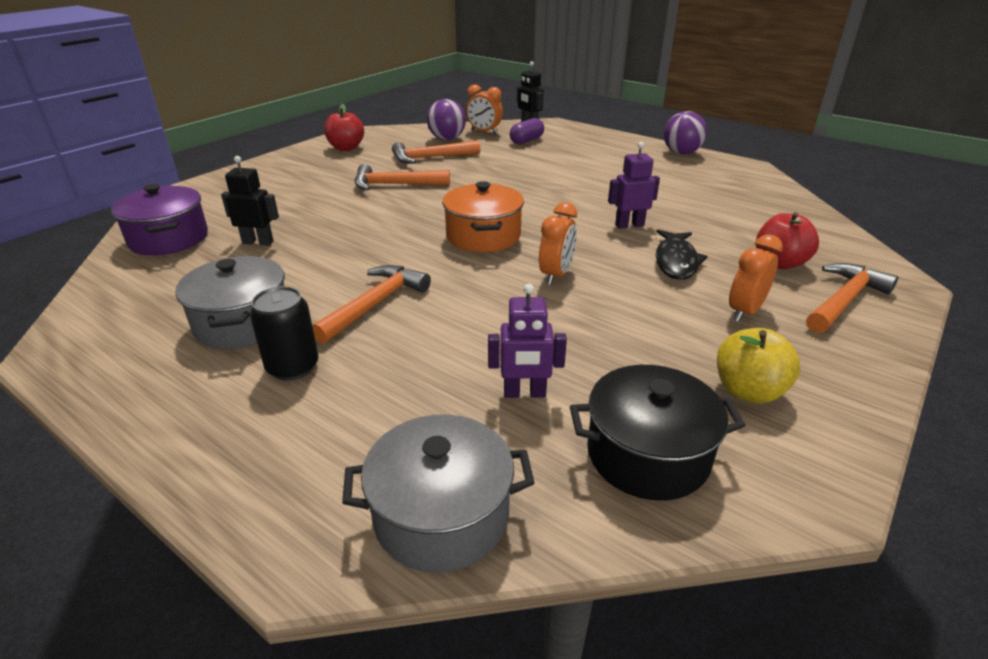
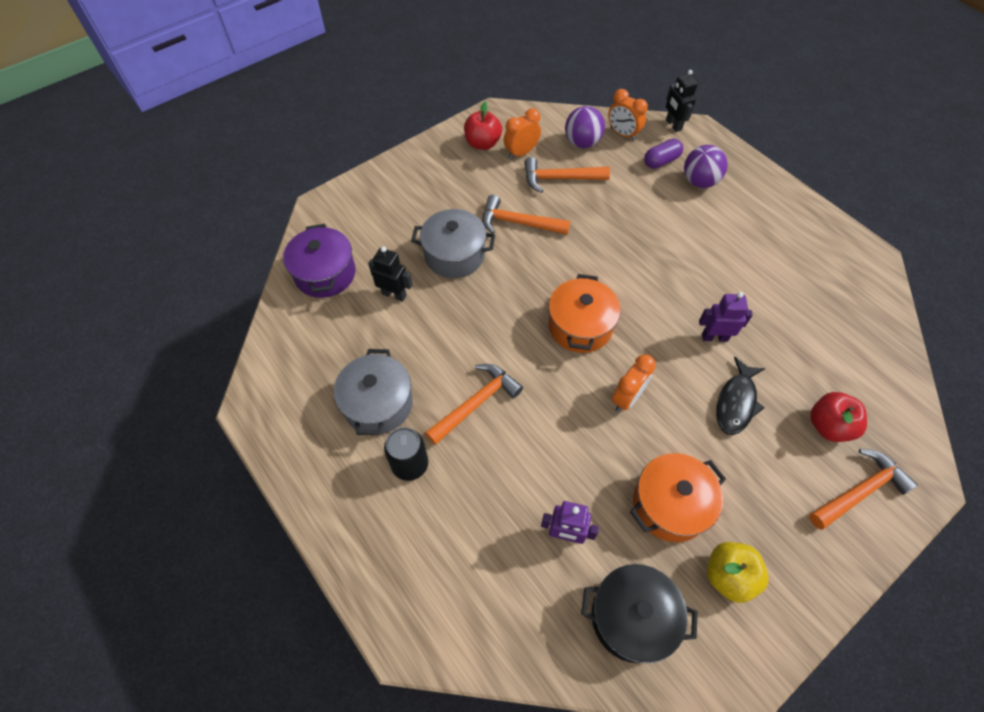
camera: 15 degrees right, 25 degrees up
(441, 515) = (487, 632): grey pot -> grey pot (454, 255)
(645, 345) = (670, 505): none -> orange pot
(681, 153) = (814, 216): purple ball -> purple ball (699, 181)
(744, 311) = (767, 484): orange clock -> orange clock (521, 153)

